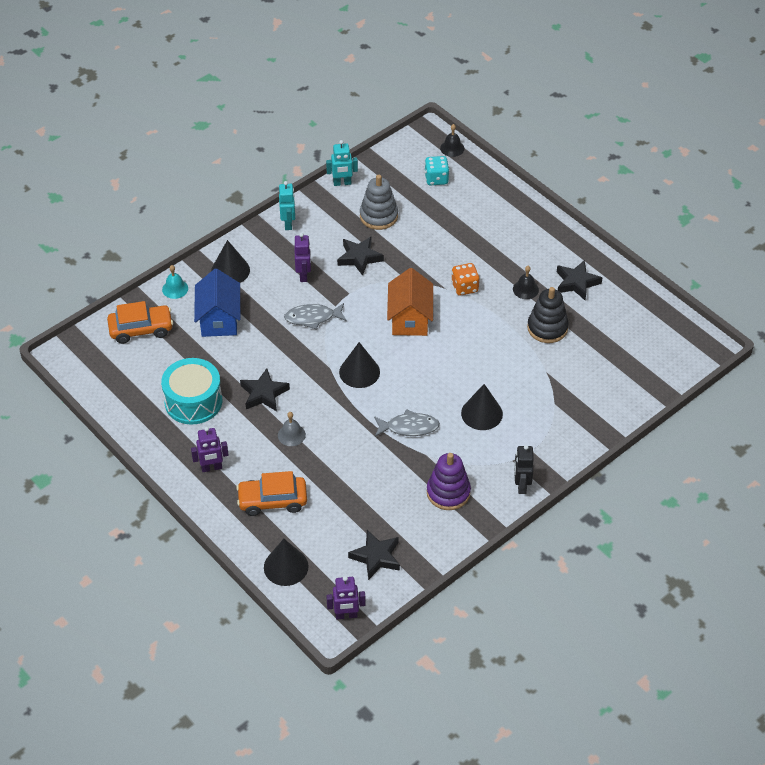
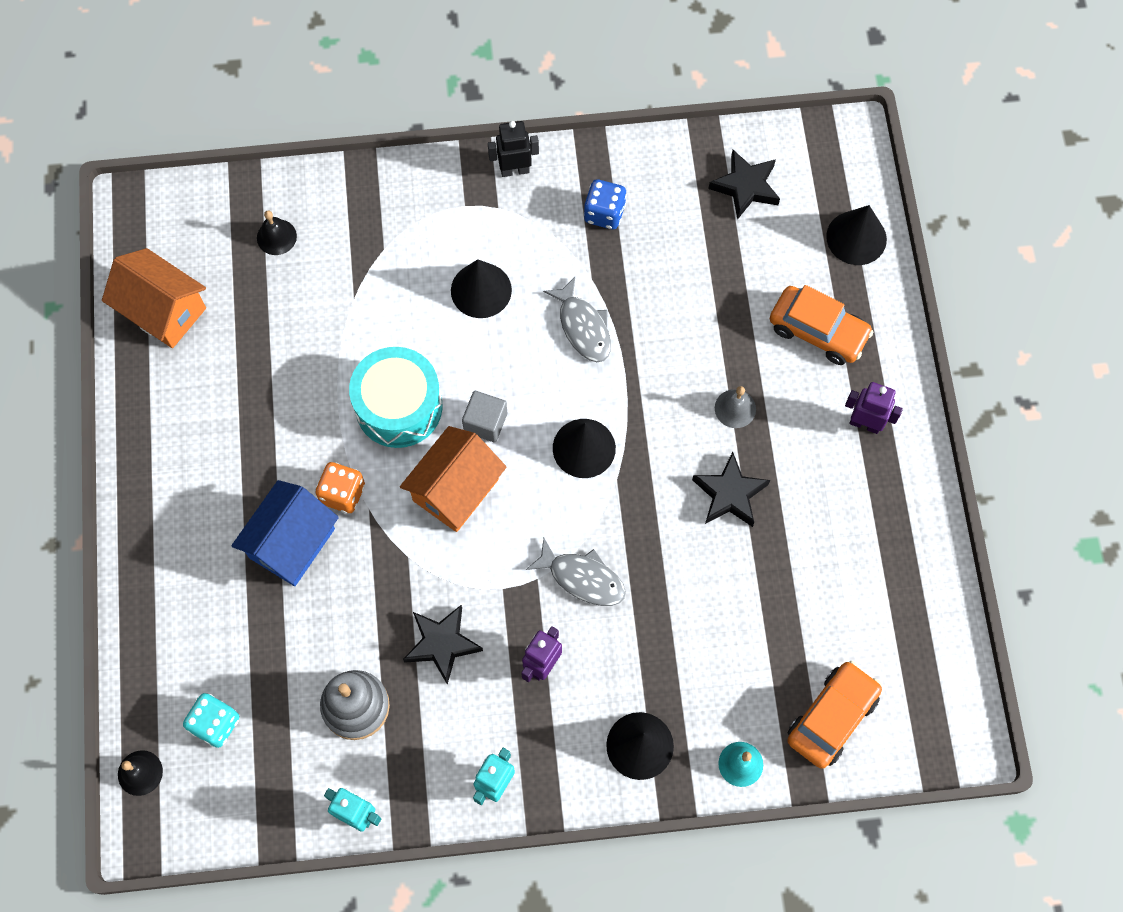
camera: 145 degrees left, 20 degrees up
(141, 329) = (832, 717): orange car -> orange car turned 105 degrees clockwise
(193, 401) = (829, 541): turquoise drum -> turquoise drum (399, 406)
(219, 319) = (711, 661): blue house -> blue house (292, 543)
(346, 615) = (826, 141): purple robot -> none
(409, 427) = (583, 327): grey fish -> grey fish turned 150 degrees counterclockwise
(421, 355) = (485, 422): none -> grey cube
(448, 492) = (604, 213): purple stacking toy -> blue dice
(521, 485) = (514, 170): black robot -> black robot turned 135 degrees counterclockwise
(525, 289) = (268, 437): black bell -> black bell (276, 237)
(547, 328) = (295, 359): black stacking toy -> none
(576, 283) = (194, 403): black star -> none
(636, 311) = (163, 311): none -> orange house

